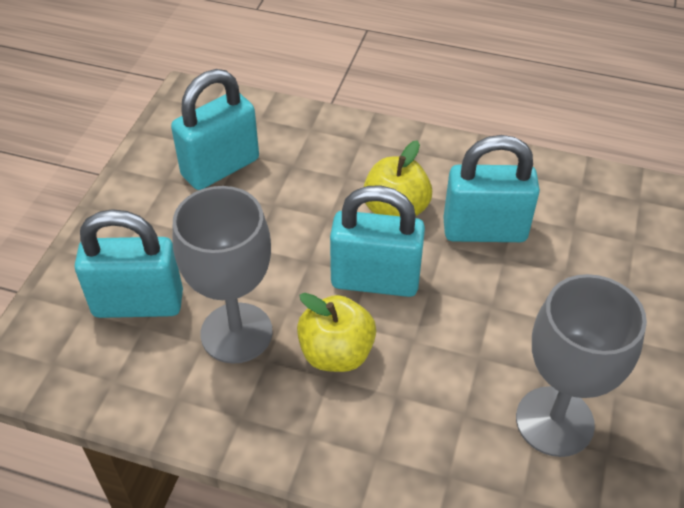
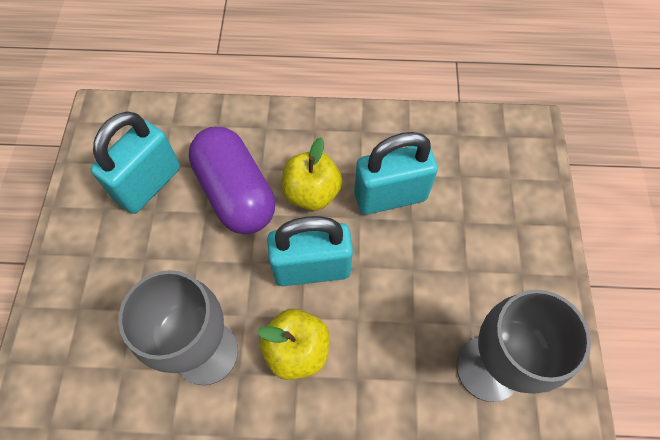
camera: 15 degrees left, 15 degrees up
(138, 304) = (111, 345): turquoise padlock -> none
(311, 193) = (236, 193): none -> purple capsule

